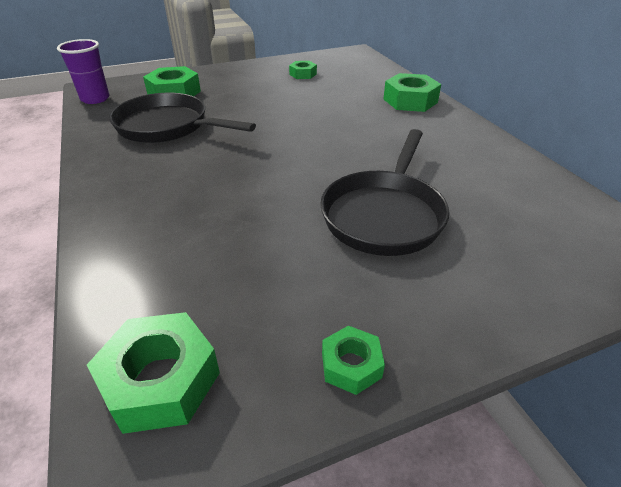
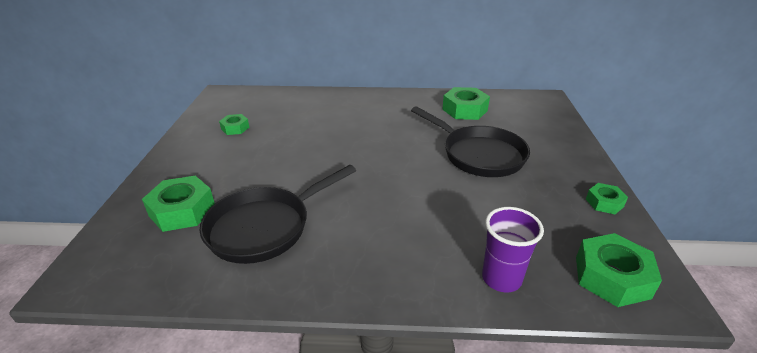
camera: 65 degrees left, 5 degrees down
(95, 99) = (119, 279): purple cup -> purple cup (501, 279)
(410, 101) = (339, 101): green nut -> green nut (464, 110)

